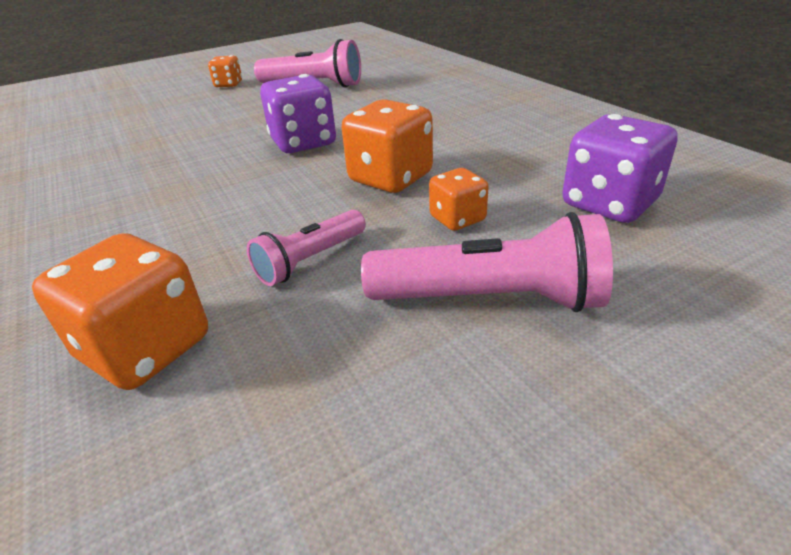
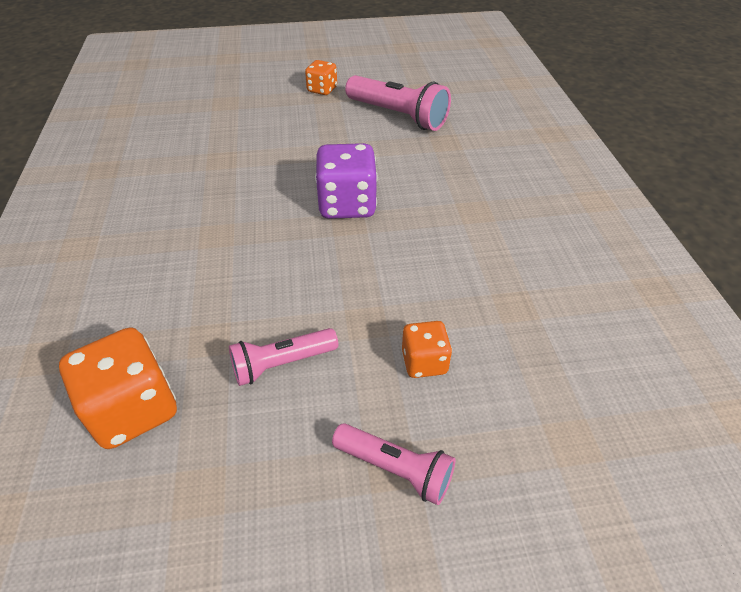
camera: 20 degrees right, 10 degrees up
(390, 178) = (397, 284): orange dice -> none
(490, 299) = (395, 469): pink flashlight -> pink flashlight, size x0.61
(609, 204) = (573, 398): purple dice -> none

